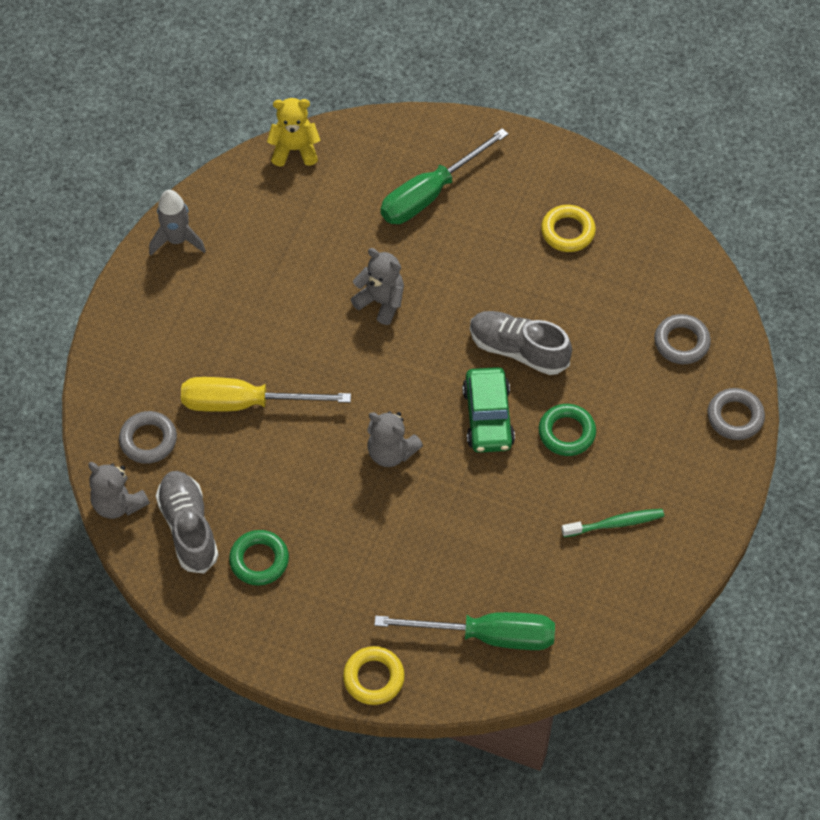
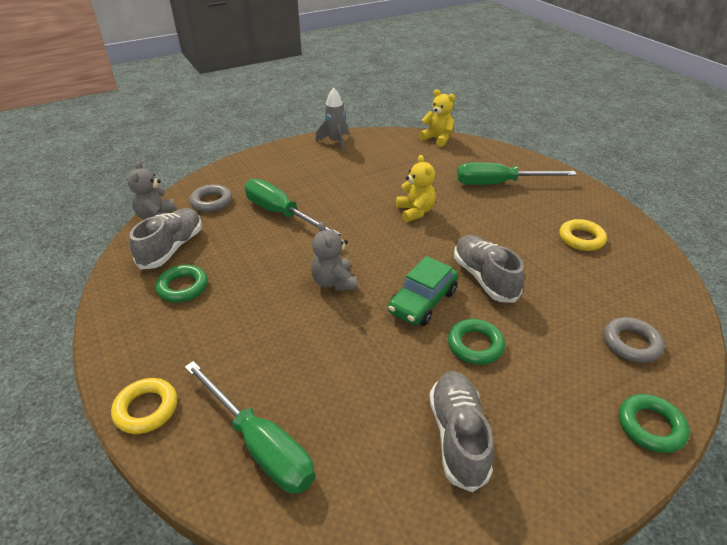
camera: 40 degrees right, 20 degrees down
(245, 403) = (281, 213): yellow screwdriver -> green screwdriver
(381, 302) = (415, 212): grey teddy bear -> yellow teddy bear
(615, 523) = (458, 436): green toothbrush -> grey shoe
(735, 417) = (650, 426): grey ring -> green ring

